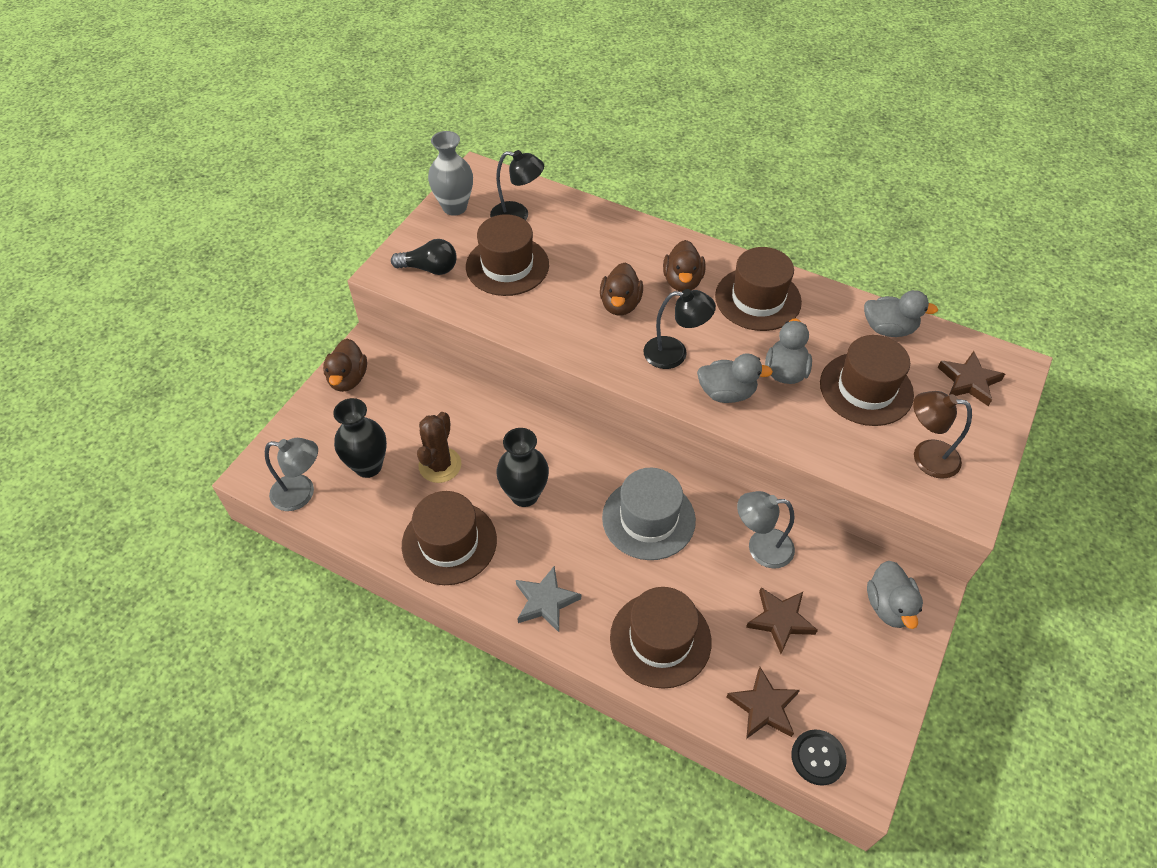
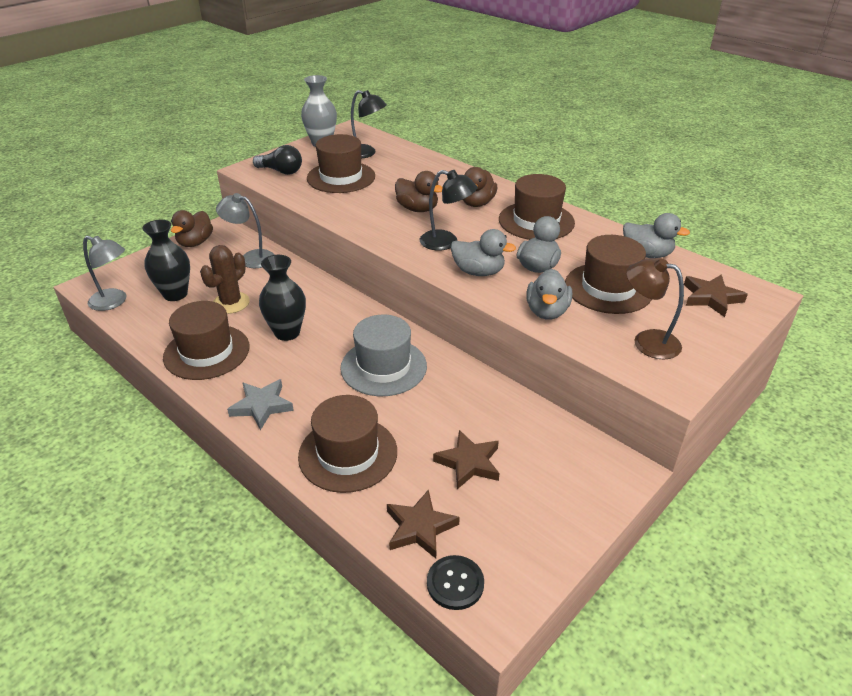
camera: 15 degrees right, 15 degrees down
(620, 304) = (417, 209): brown duck -> brown duck turned 75 degrees counterclockwise
(760, 548) = (475, 405): grey lamp -> grey lamp (251, 258)
(889, 606) = (583, 474): grey duck -> grey duck (547, 311)

